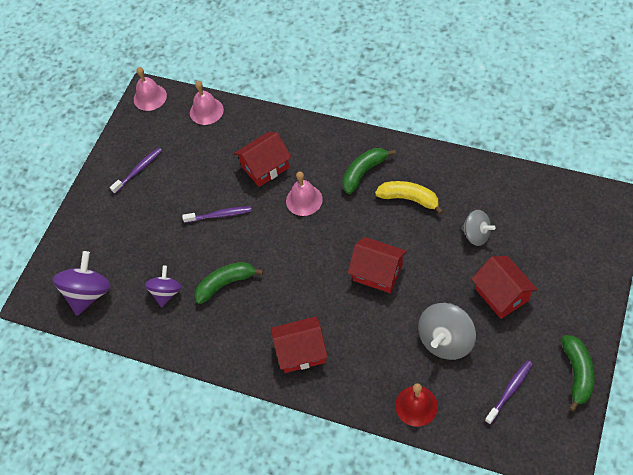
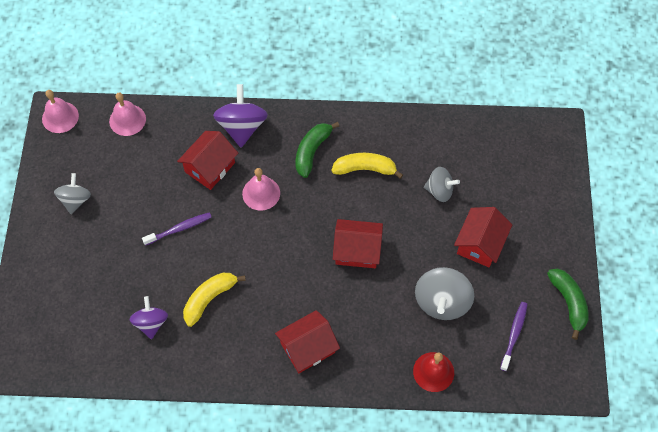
camera: 25 degrees left, 5 degrees up
(88, 293) = (68, 344): purple spinning top -> purple spinning top (242, 127)
(138, 170) = (75, 200): purple toothbrush -> grey spinning top
(225, 284) = (209, 298): green banana -> yellow banana
(501, 294) = (480, 244): red house -> red house turned 75 degrees clockwise

